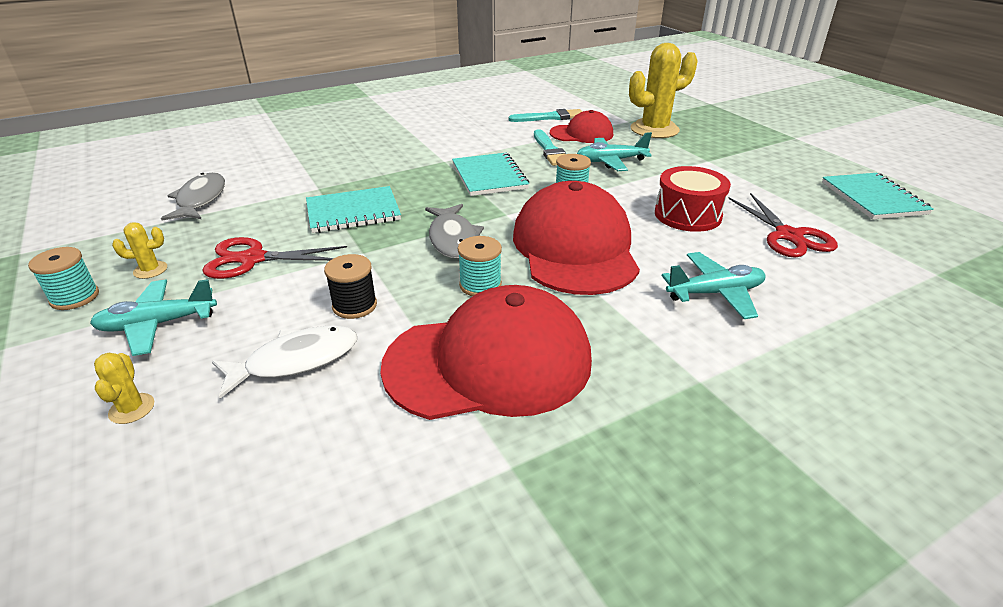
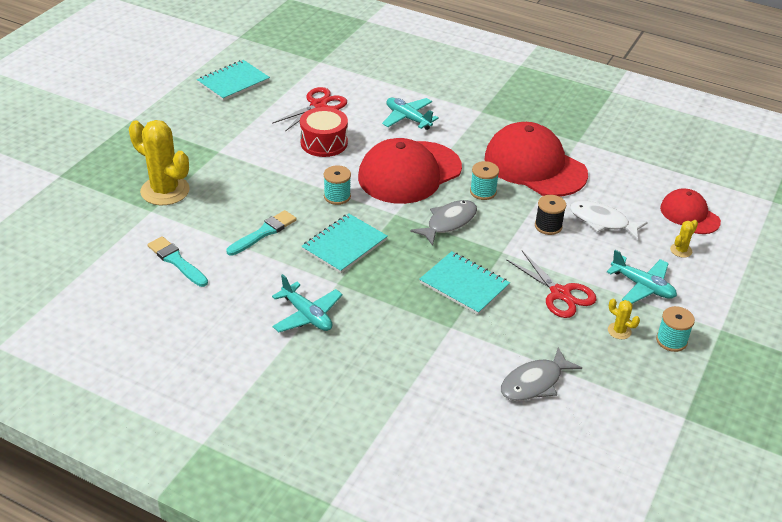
camera: 125 degrees left, 5 degrees up
(581, 134) = (208, 228): red cap -> red cap (689, 215)
(610, 161) = (260, 195): turquoise plane -> turquoise plane (307, 315)

